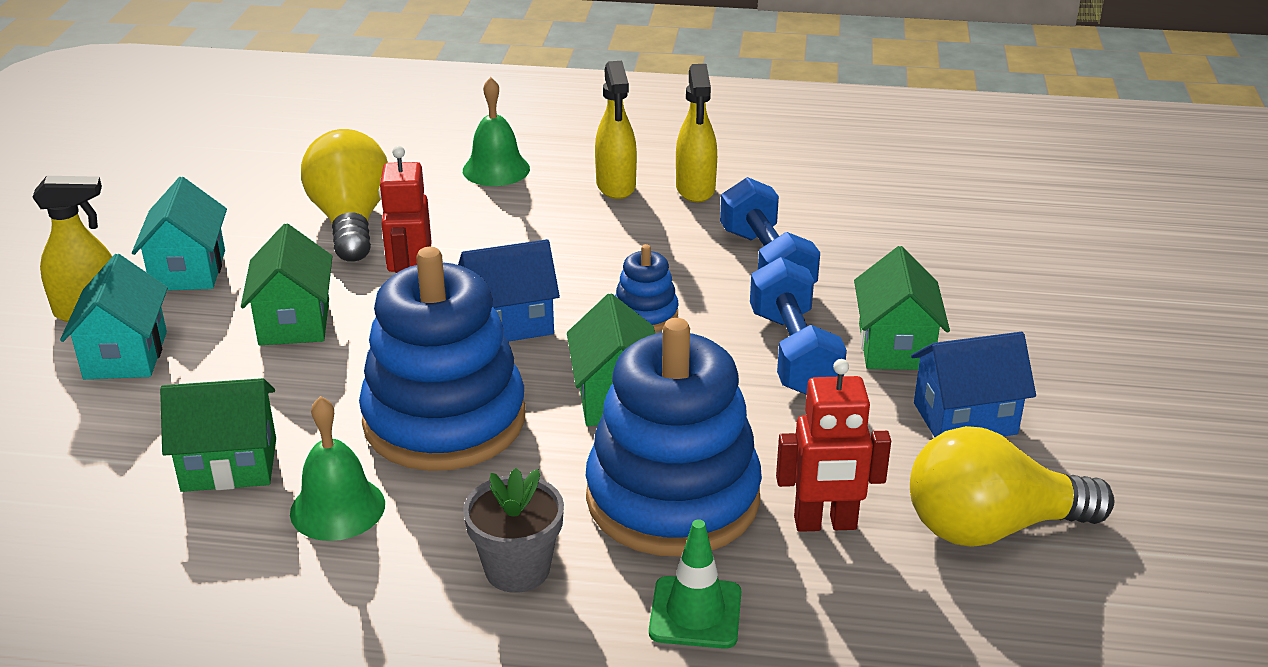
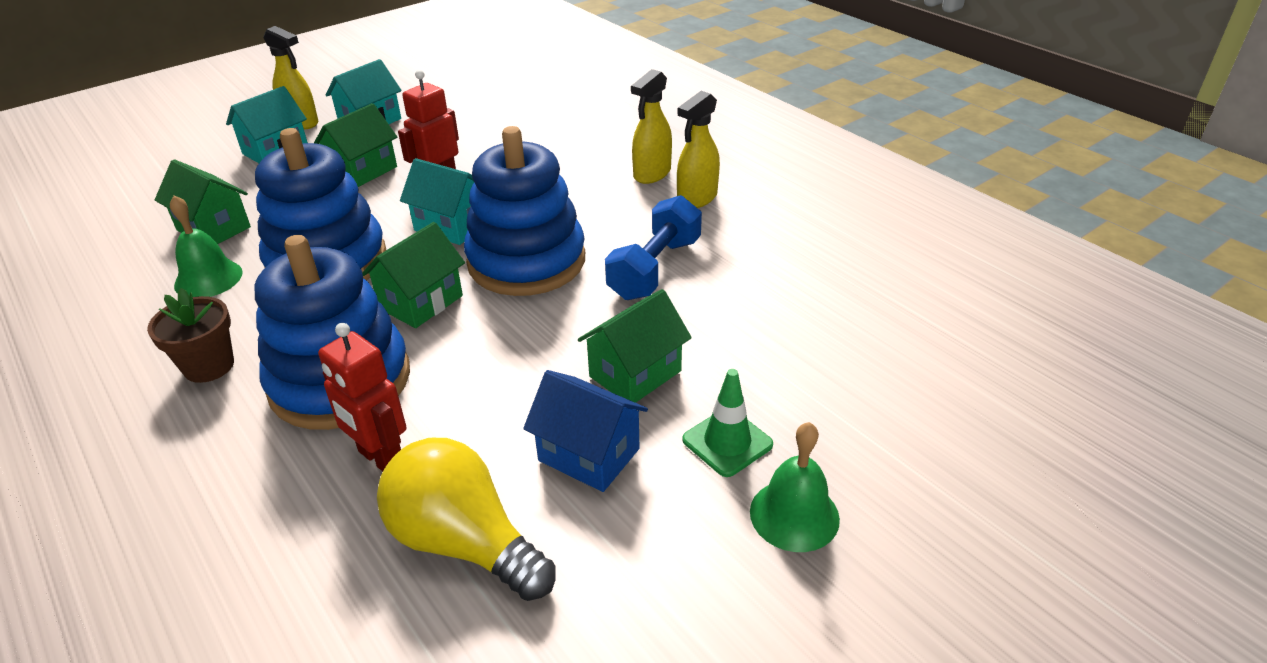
camera: 45 degrees right, 5 degrees up
(351, 221) = (480, 129): yellow light bulb -> none
(496, 169) = (603, 133): green bell -> green bell (794, 515)
(510, 323) = (451, 226): blue house -> turquoise house
(517, 569) = (209, 366): grey flower pot -> brown flower pot
(645, 314) = (526, 261): blue stacking toy -> blue stacking toy, size x2.24
(695, 613) = (227, 457): green traffic cone -> green traffic cone (727, 442)
(793, 353) = (564, 337): blue dumbbell -> none

